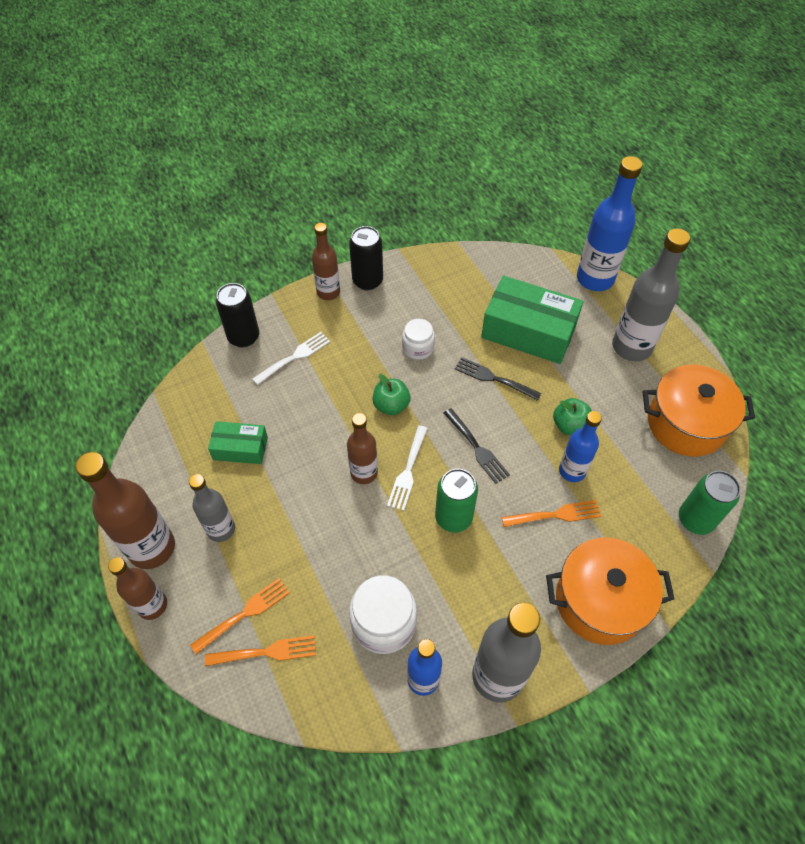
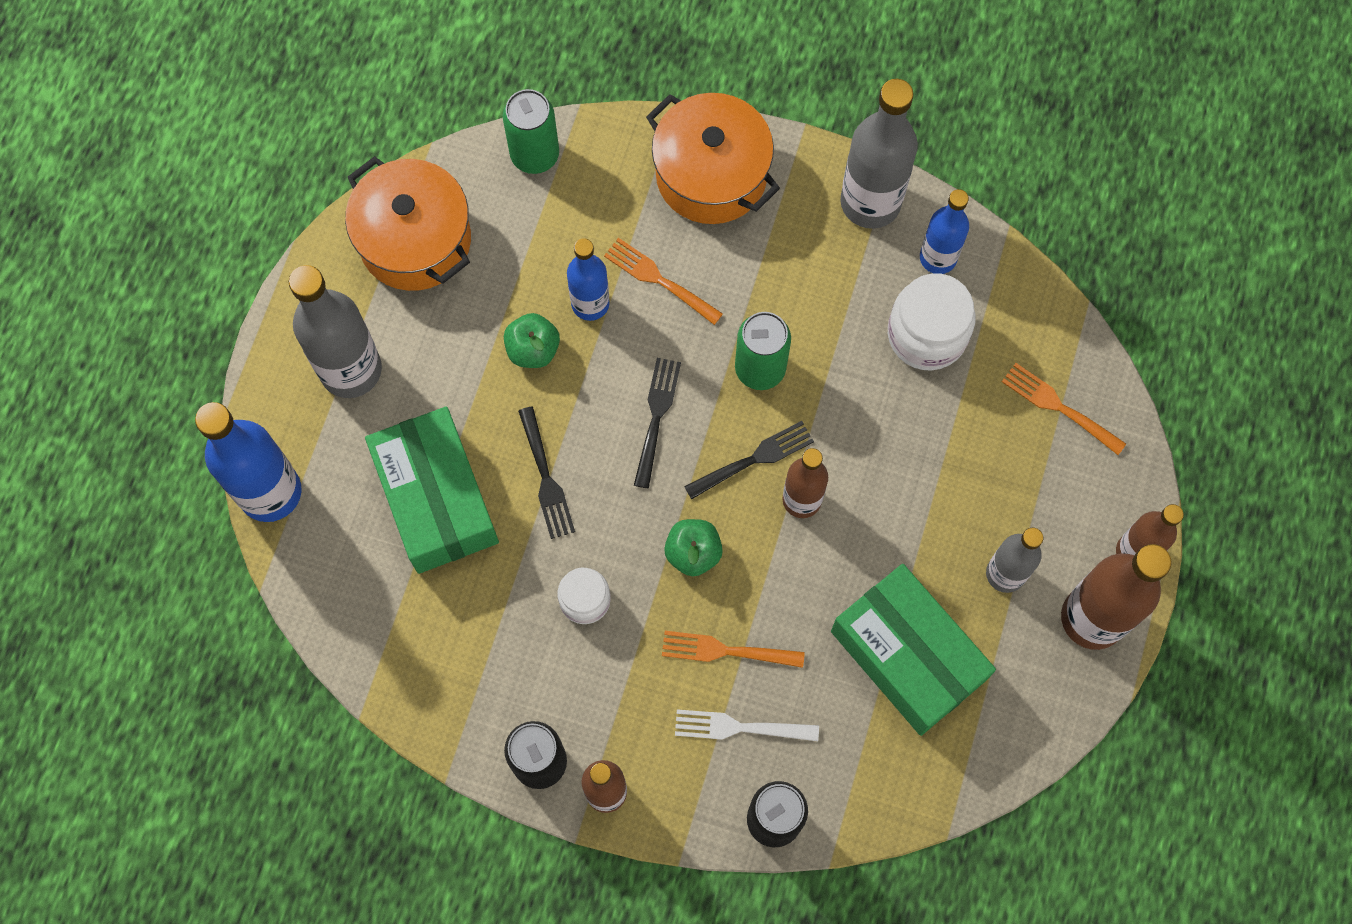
camera: 135 degrees left, 15 degrees up
(240, 448) = (907, 656): green box -> green box, size x1.84
(244, 613) = (1050, 461): orange fork -> orange fork (726, 651)
(408, 471) = (754, 459): white fork -> black fork

